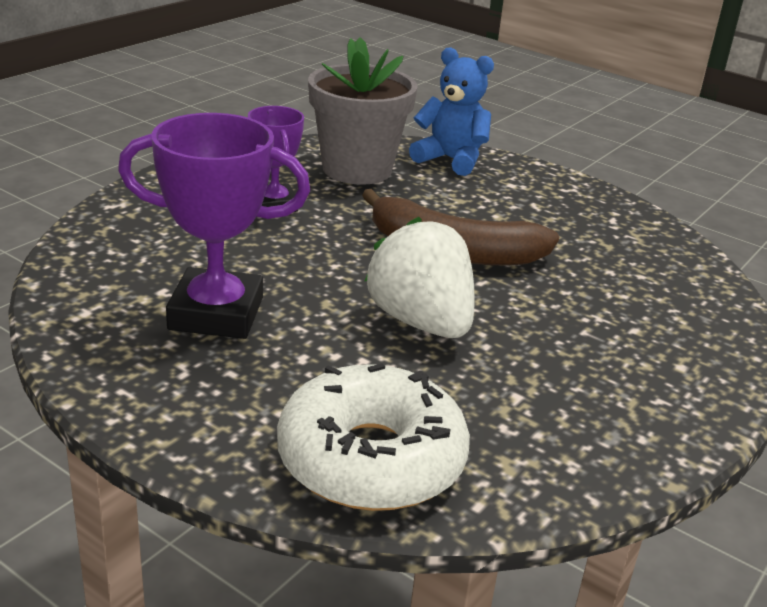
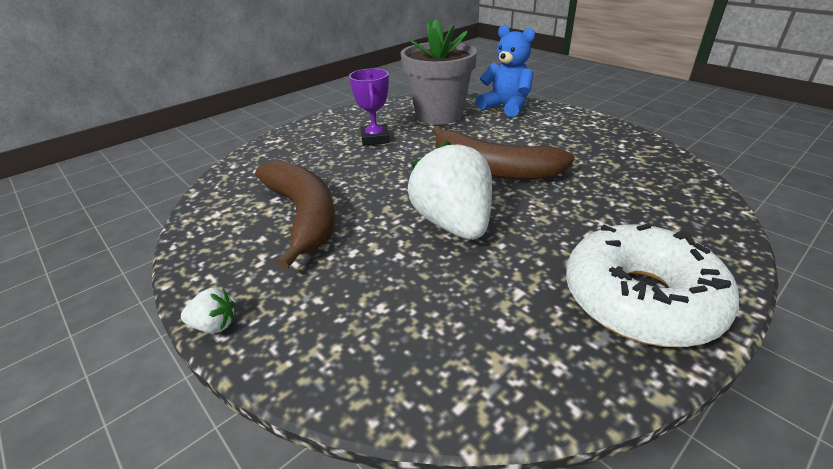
camera: 15 degrees right, 5 degrees up
(162, 444) = (214, 325): none -> white strawberry
(216, 313) = (303, 215): purple trophy -> brown banana
(371, 459) = (375, 349): white donut -> white donut (640, 299)

